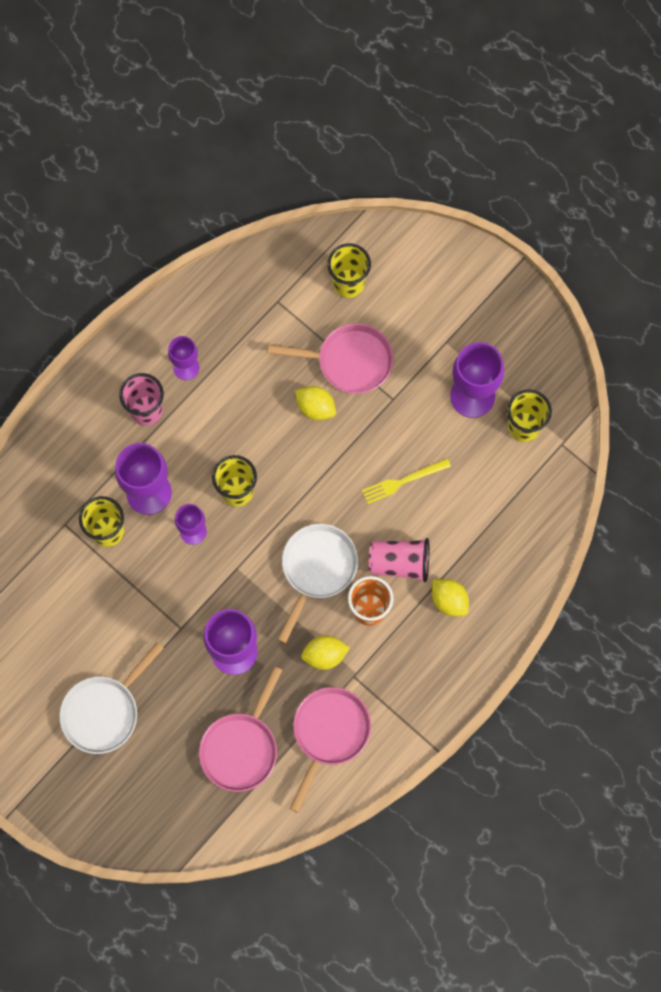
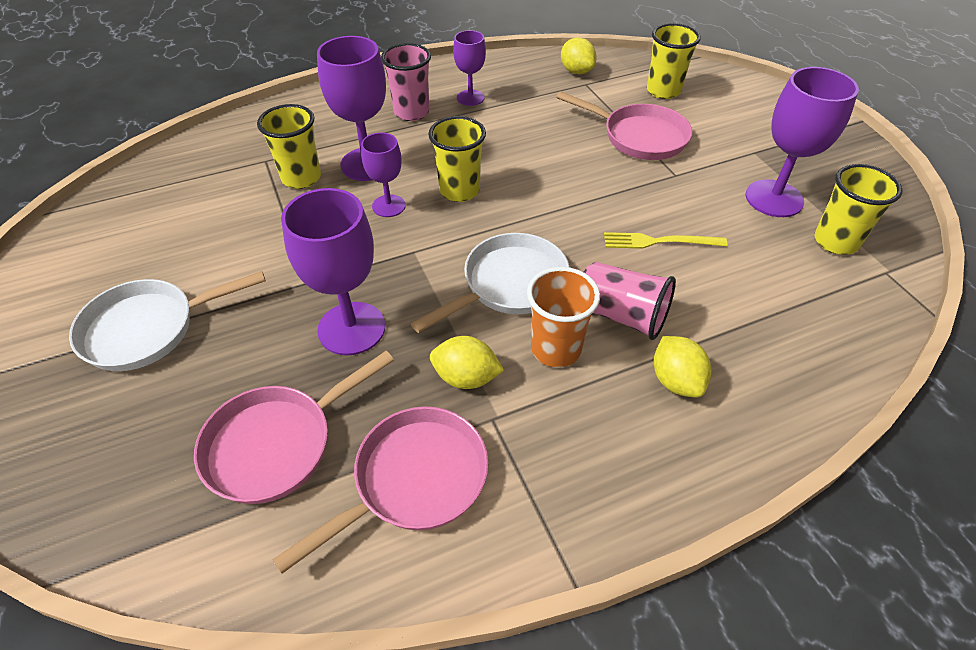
camera: 25 degrees right, 25 degrees down
(315, 407) = (585, 157): yellow lemon -> yellow lemon (576, 71)

